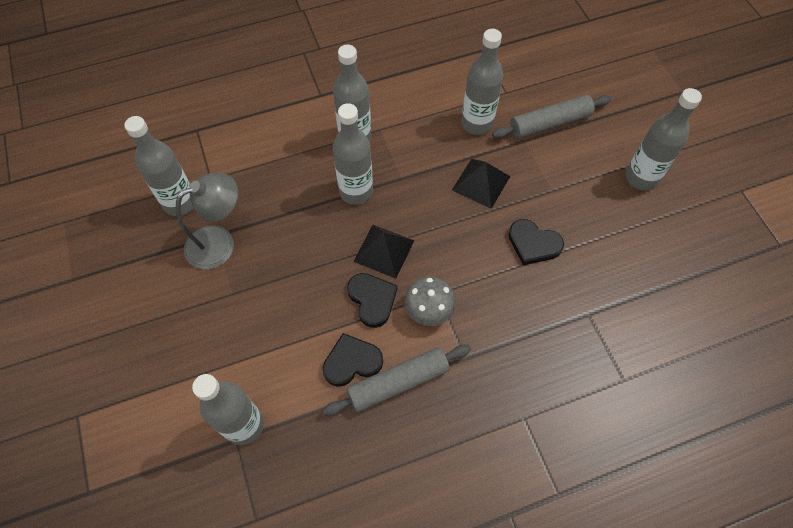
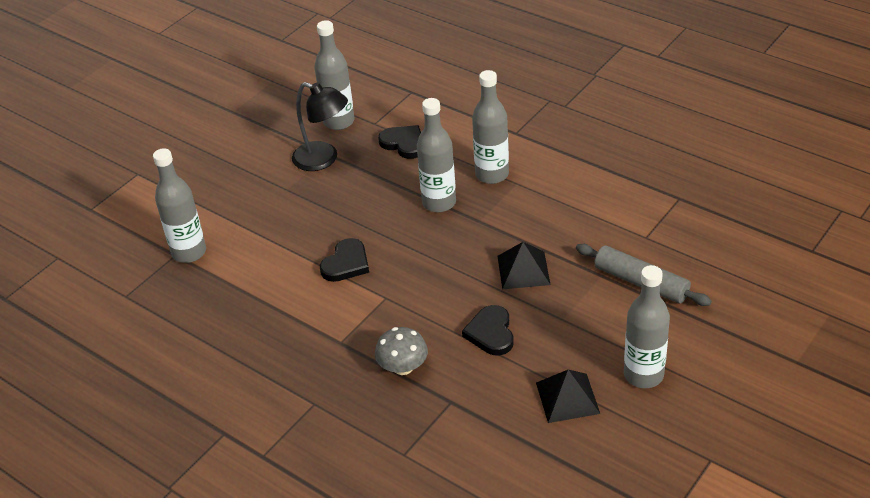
camera: 60 degrees right, 20 degrees down
(220, 242) = (323, 159): grey lamp -> black lamp
(352, 362) = (283, 280): black heart -> black heart (404, 143)
(384, 251) = (397, 247): black pyramid -> black pyramid (567, 398)
(398, 382) = (286, 315): grey rolling pin -> none
(429, 310) = (365, 300): grey mushroom -> grey mushroom (403, 367)
(476, 124) = (587, 236): grey bottle -> none

